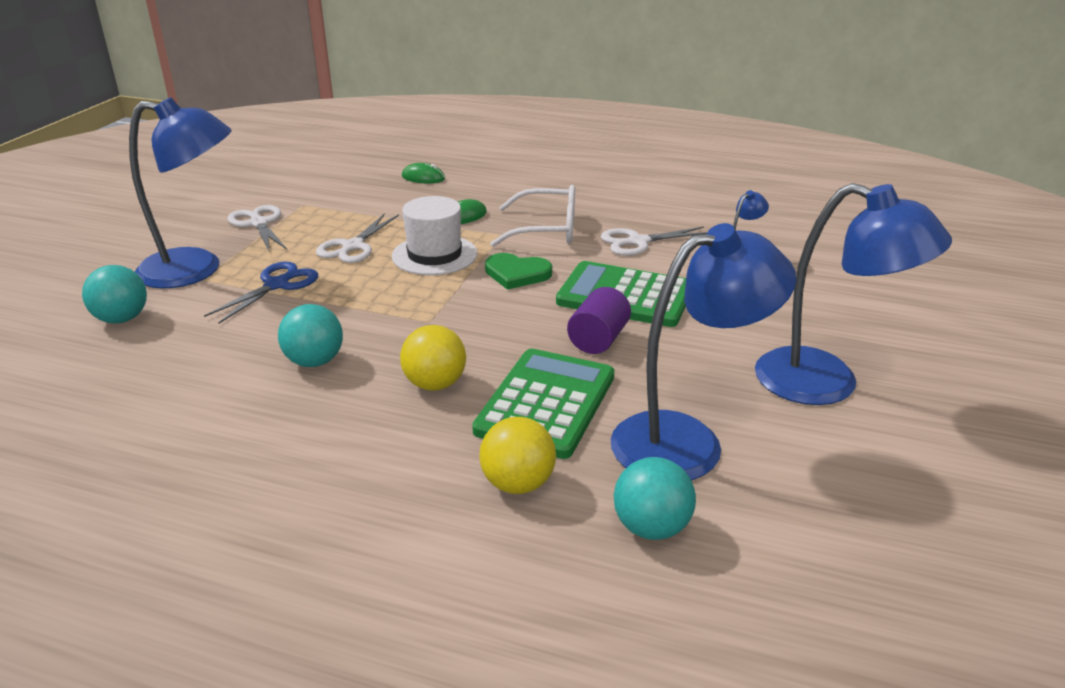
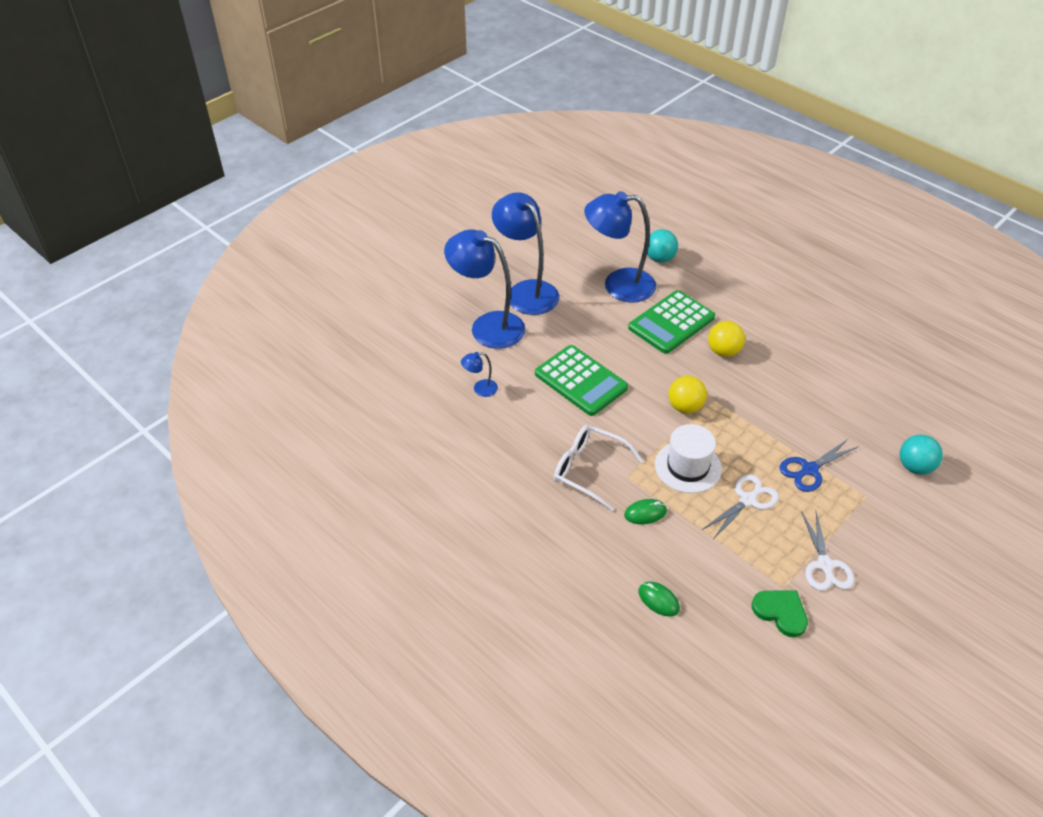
camera: 155 degrees left, 15 degrees up
(196, 270) = (872, 509): blue lamp -> blue lamp (487, 326)
(314, 361) = (788, 388): turquoise ball -> none
(517, 274) = (638, 425): green heart -> green heart (781, 612)
(518, 484) = (704, 289): yellow ball -> yellow ball (685, 407)
(598, 340) = (620, 353): purple cylinder -> none
(638, 242) = (531, 431): white scissors -> none

